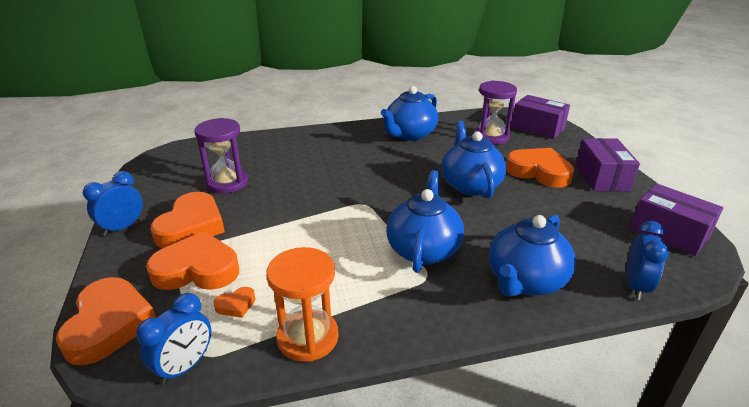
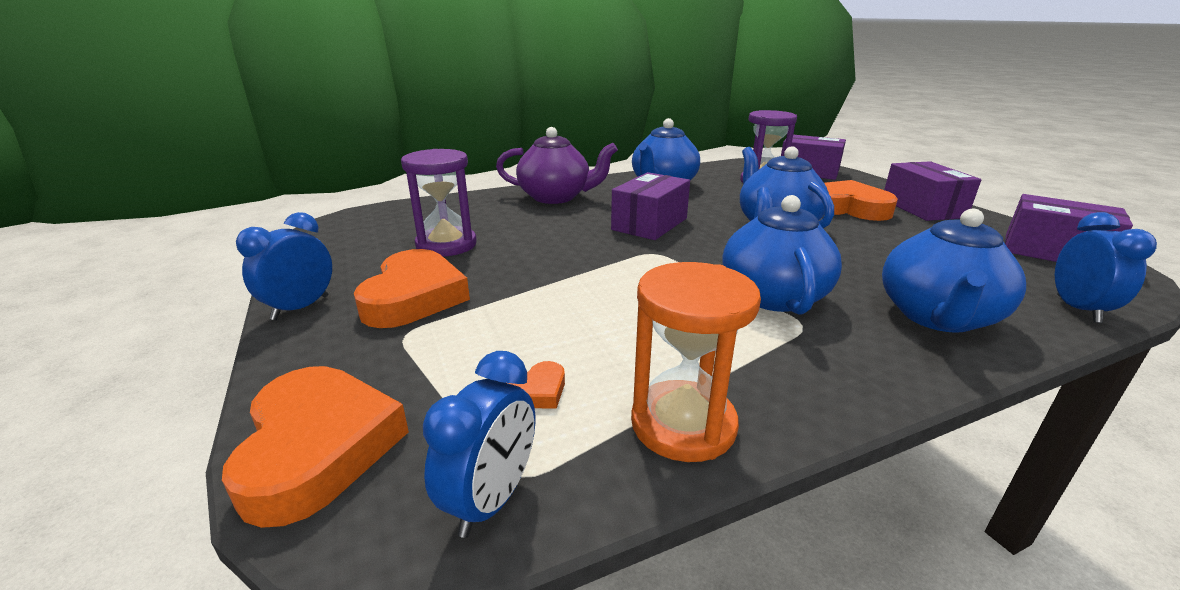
camera: 10 degrees left, 5 degrees down
(197, 269) = (448, 350): orange heart -> none
(322, 142) = (556, 197): none -> purple teapot
(376, 175) = (649, 224): none -> purple box

